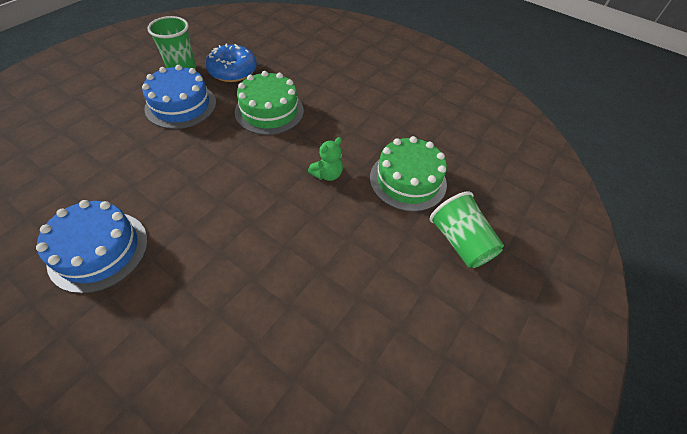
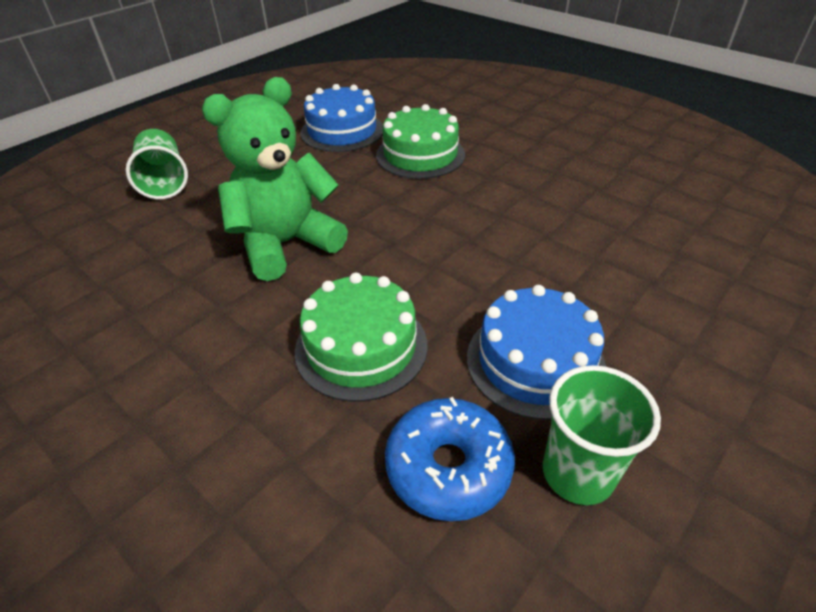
camera: 170 degrees left, 10 degrees down
(99, 250) = (544, 181): blue cake -> blue cake (342, 131)
(327, 174) = (286, 244): green teddy bear -> green teddy bear, size x2.31
(408, 180) = (179, 236): green cake -> green cake (420, 155)

